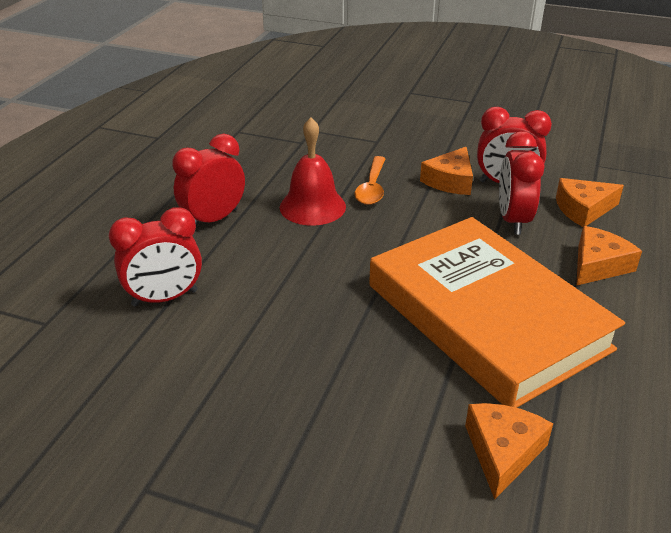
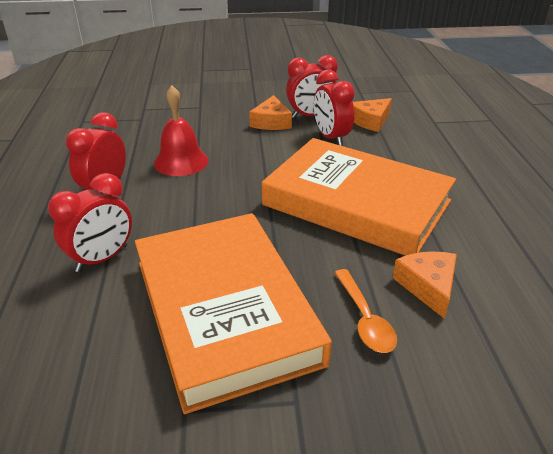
camera: 25 degrees left, 0 degrees up
(250, 397) = (225, 310): none -> orange book
(372, 188) = (218, 139): orange spoon -> orange spoon (365, 319)
(598, 265) = (403, 152): orange cheese -> none

